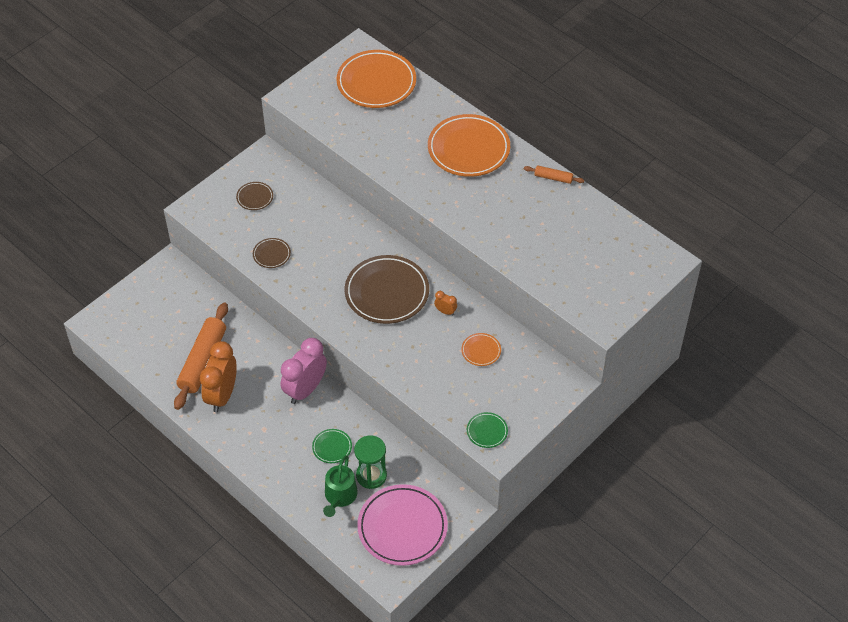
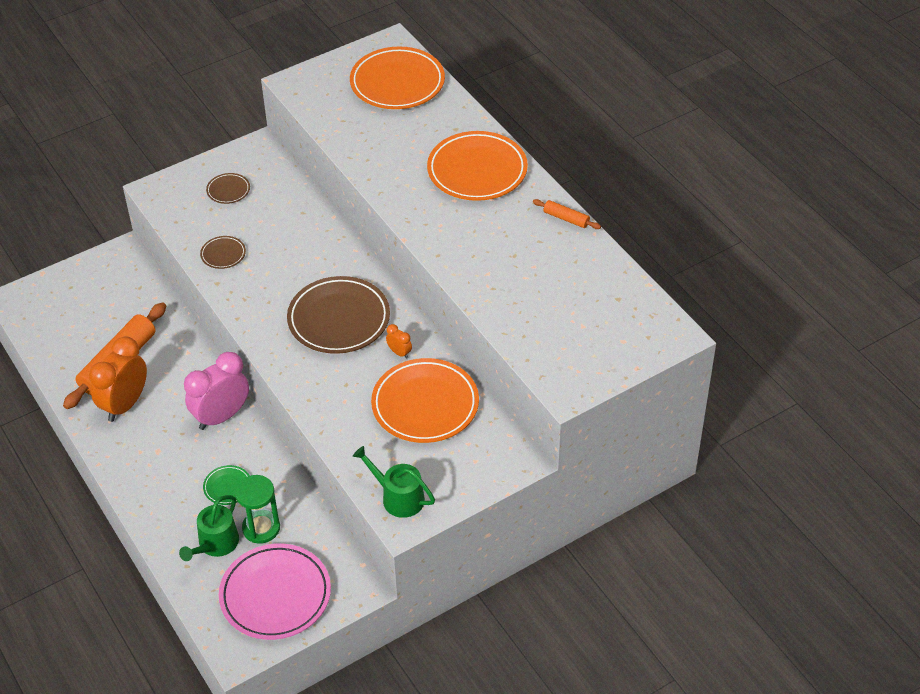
camera: 15 degrees right, 5 degrees down
(481, 351) = (425, 404): orange plate -> orange plate, size x2.18
(487, 431) = (398, 497): green plate -> green watering can

